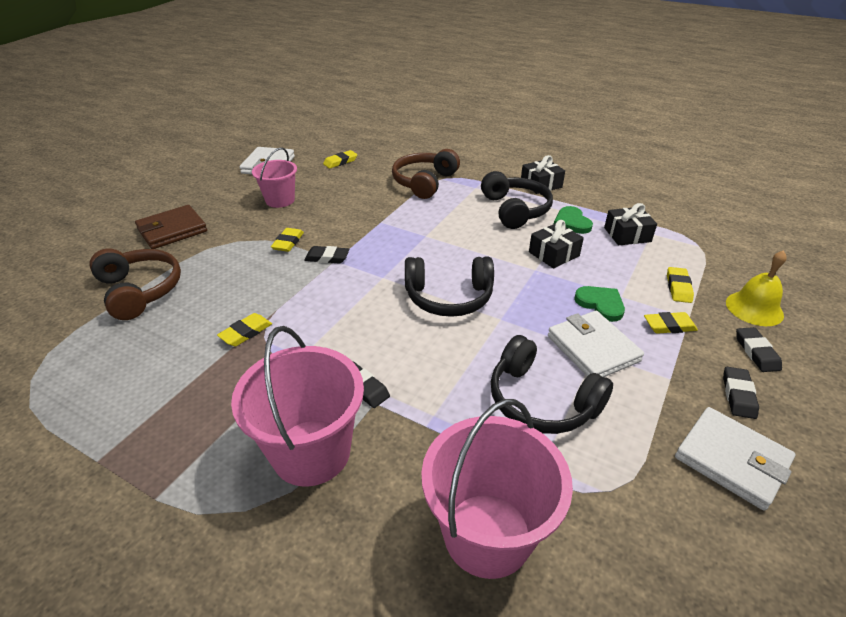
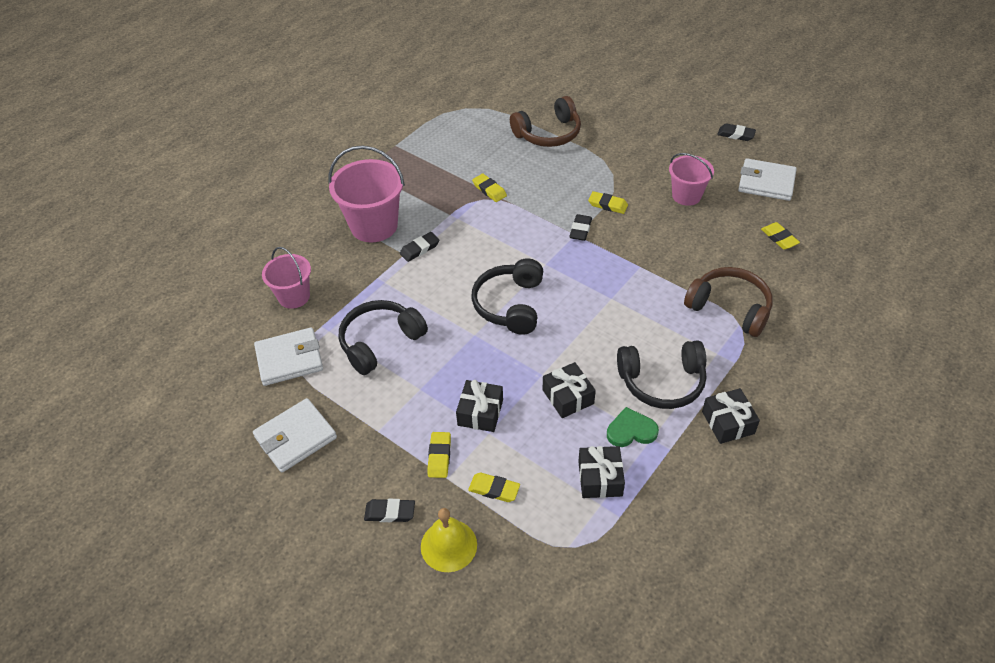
camera: 100 degrees right, 10 degrees up
(172, 230) = (633, 136): brown wallet -> none
(487, 534) = (294, 296): pink bucket -> pink bucket, size x0.62
(592, 348) = (425, 389): white wallet -> white wallet (289, 359)
(600, 304) = (480, 412): green heart -> black gift
(738, 395) = (348, 472): black eraser -> black eraser (736, 135)

